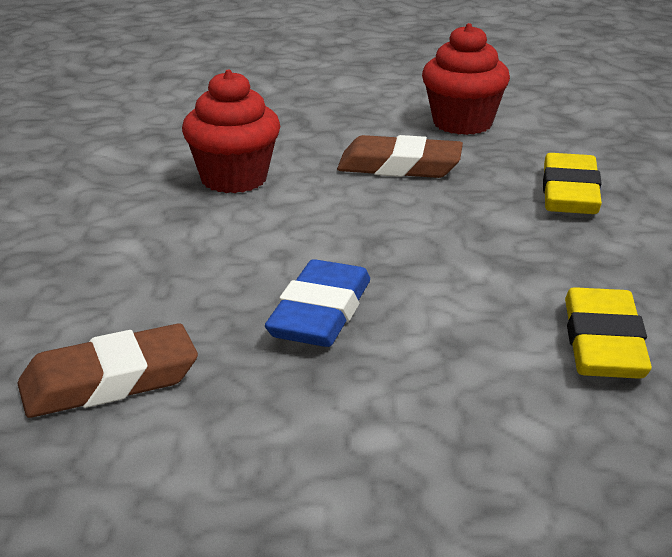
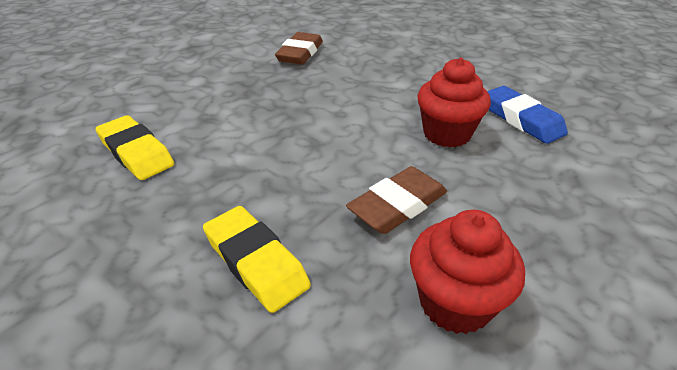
camera: 130 degrees right, 10 degrees up
(320, 313) = (276, 100): blue eraser -> blue eraser (521, 119)

